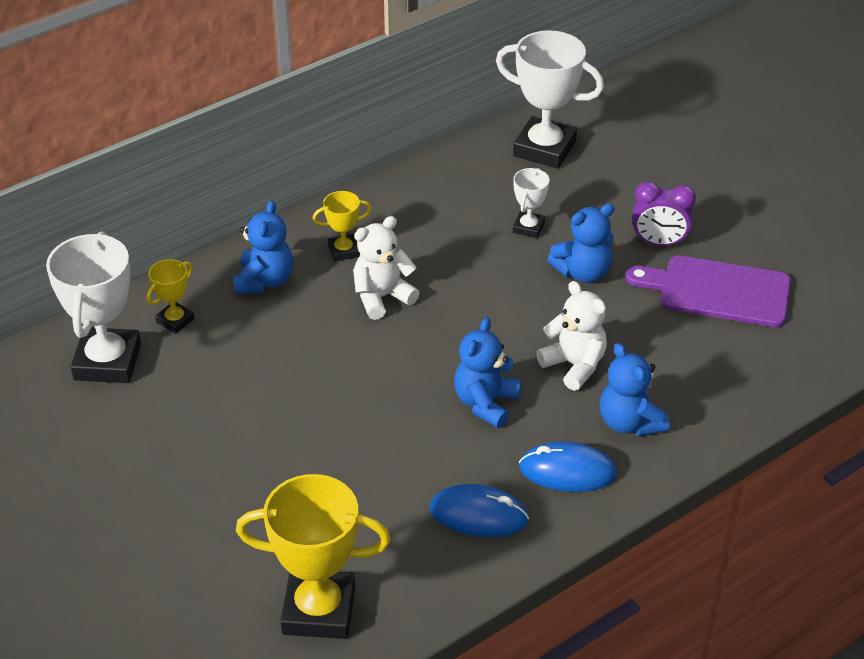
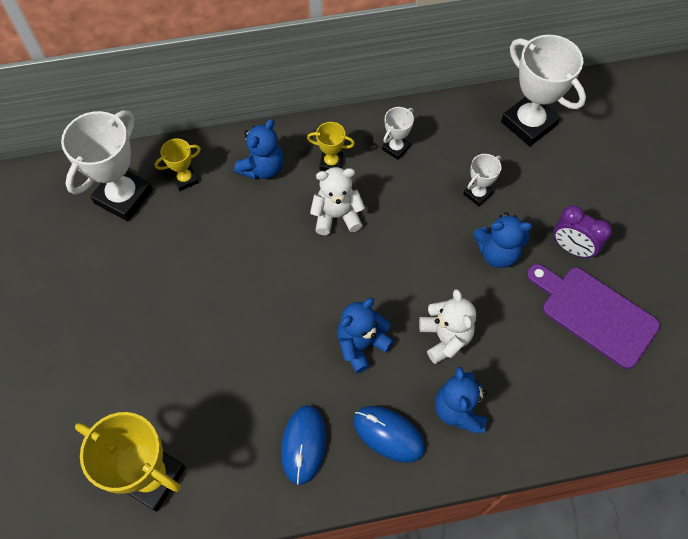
camera: 25 degrees right, 20 degrees up
(410, 215) = (396, 148): none -> white trophy
(478, 515) = (303, 444): blue mouse -> blue mouse turned 60 degrees clockwise

